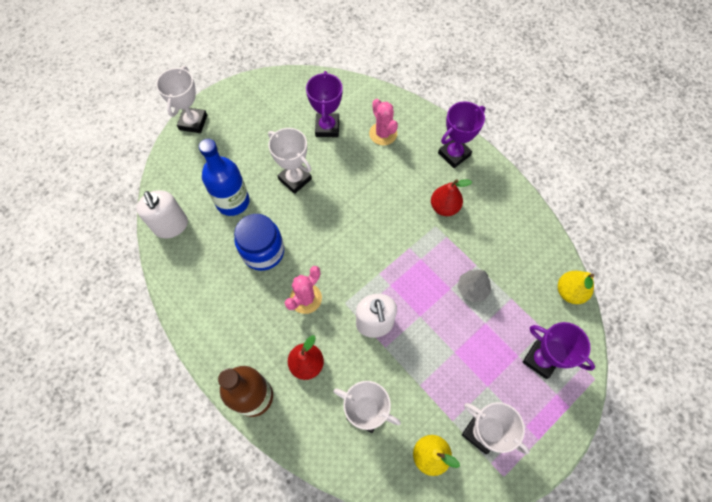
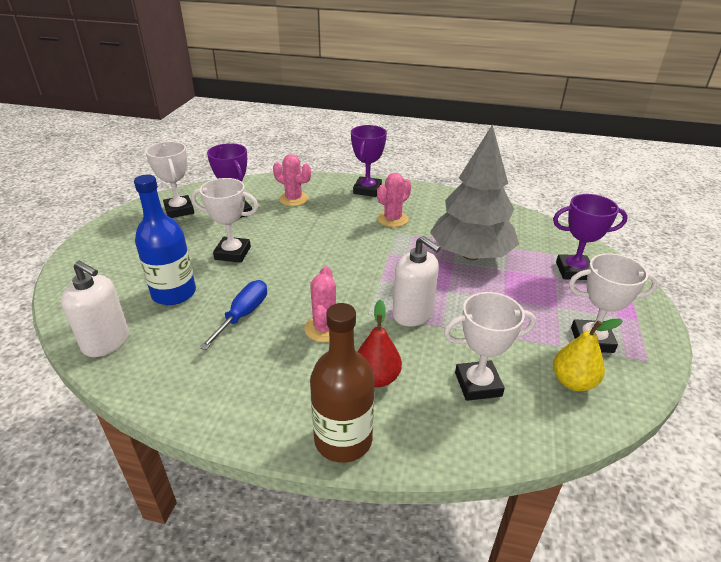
camera: 35 degrees left, 30 degrees down
(193, 122) = (78, 256): white trophy -> white trophy (179, 210)
(263, 251) = (243, 315): blue jar -> blue screwdriver
(444, 207) = (392, 219): red pear -> pink cactus
(472, 289) = (471, 255): grey tree -> grey tree, size x2.38
(569, 292) = (543, 226): yellow pear -> none

